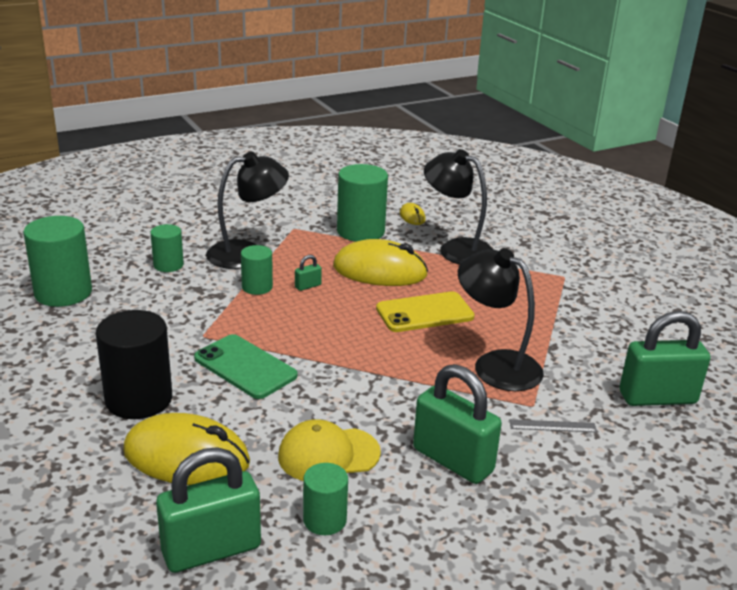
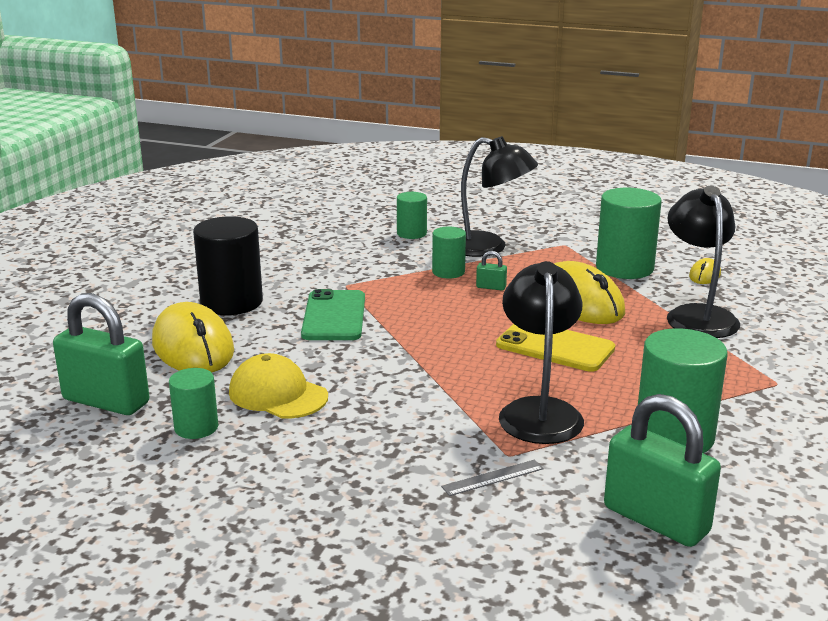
camera: 50 degrees right, 5 degrees down
(63, 293) = (309, 224): green cylinder -> green cylinder (674, 436)
(453, 460) = (356, 449): green padlock -> none
(552, 426) = (493, 478): grey ruler -> grey ruler turned 75 degrees counterclockwise

